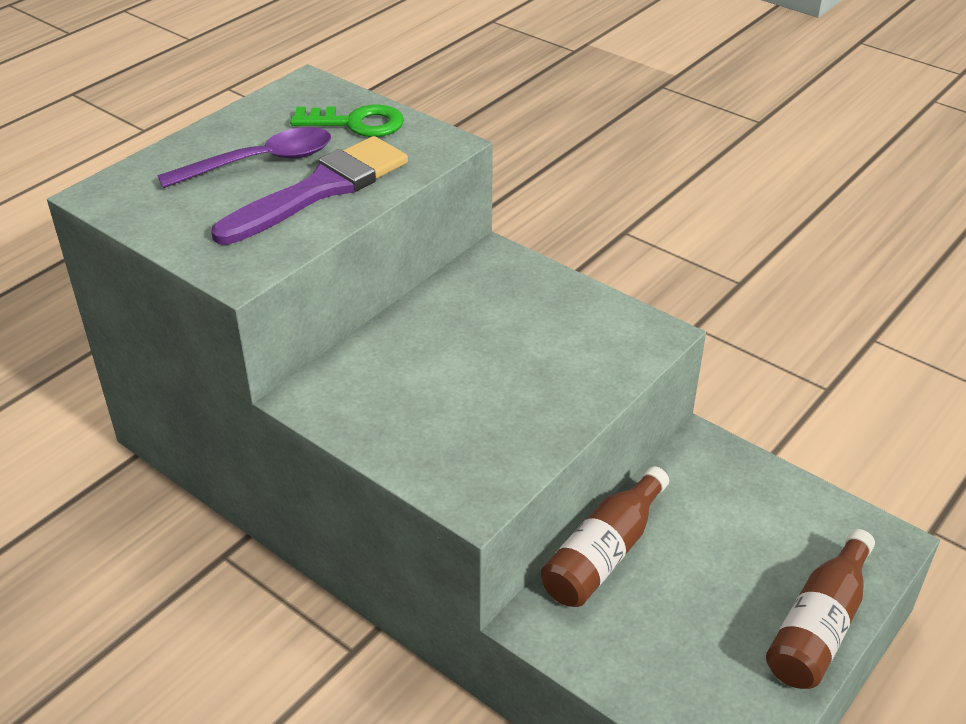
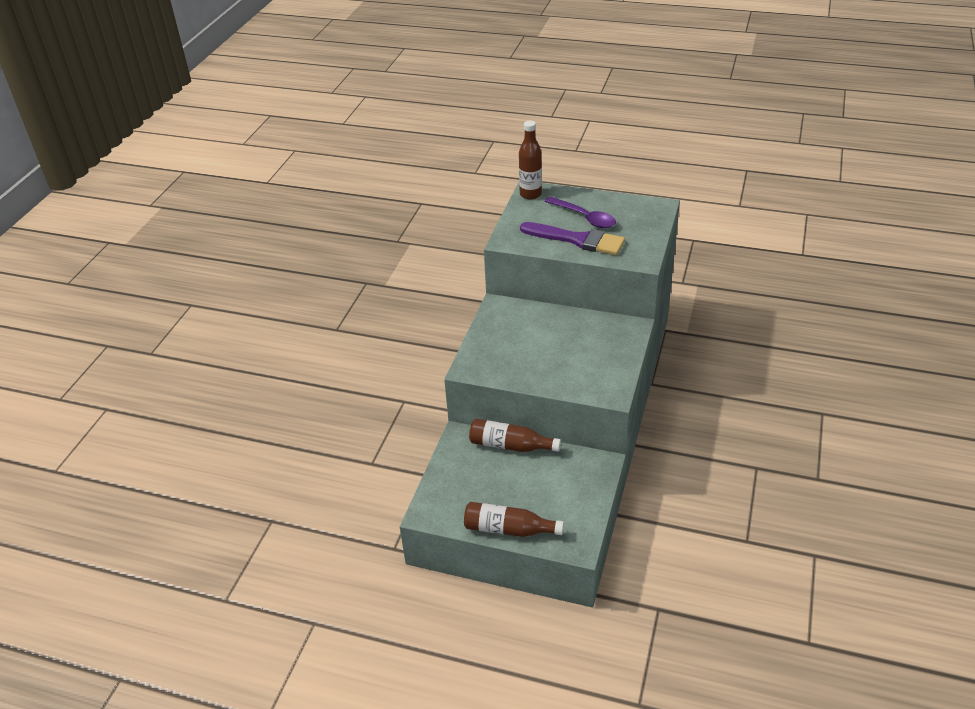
camera: 70 degrees right, 0 degrees up
(115, 199) = (530, 194): none -> brown bottle
(357, 123) = (638, 231): green key -> none

